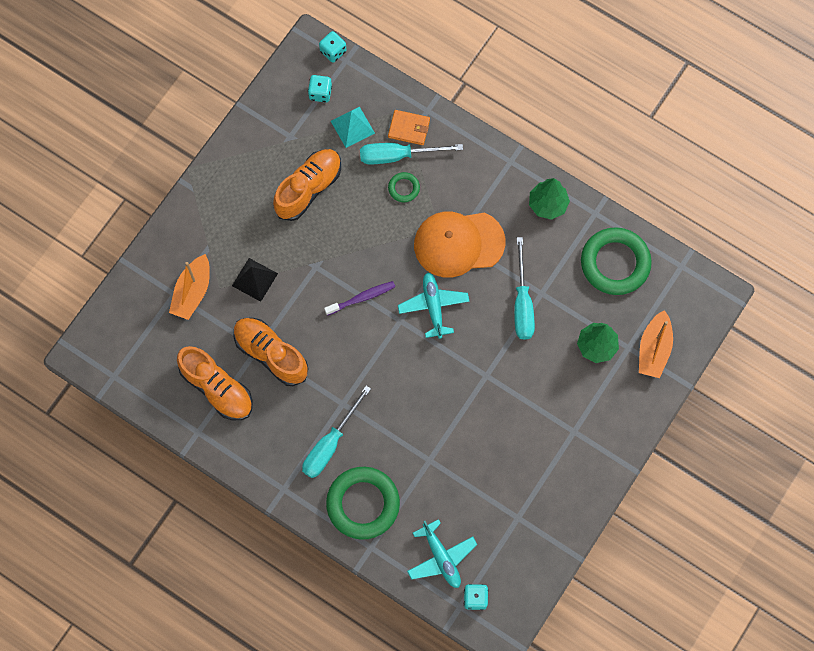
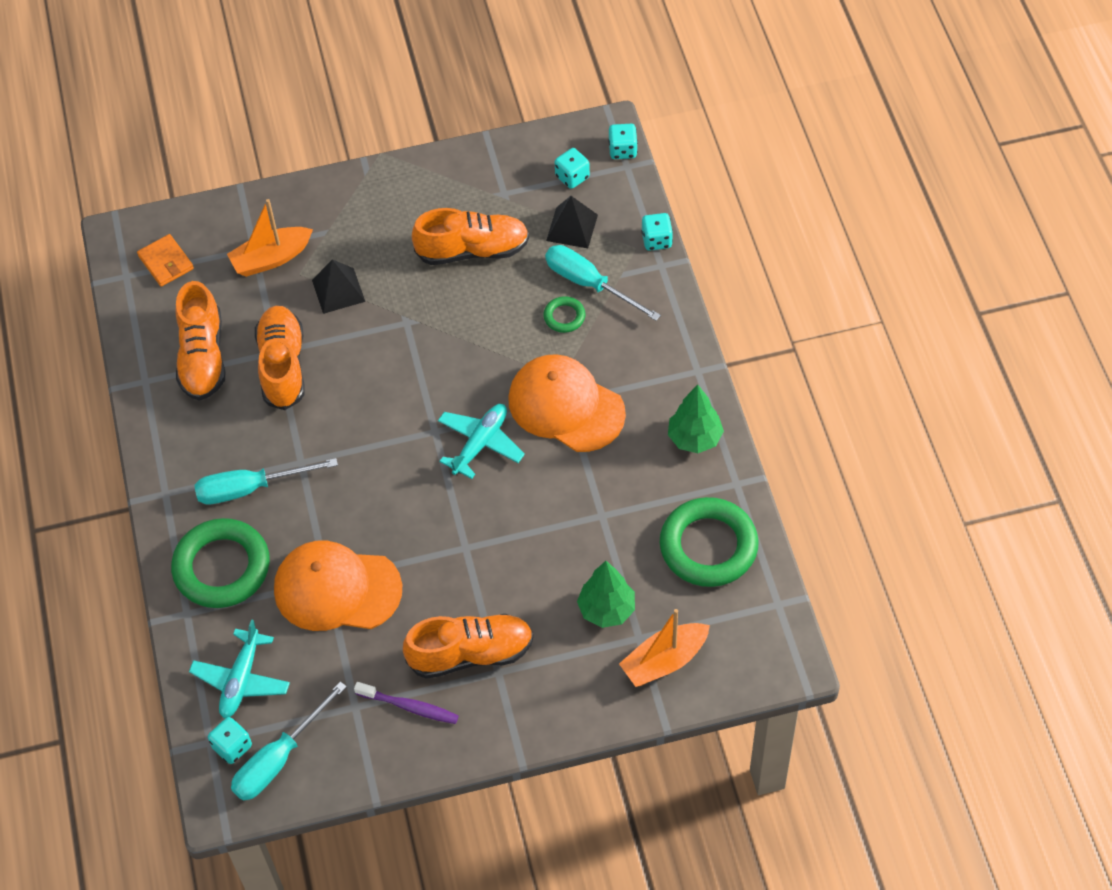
camera: 45 degrees right, 15 degrees down
(352, 127) = (572, 227): turquoise pyramid -> black pyramid
(362, 298) = (420, 383): purple toothbrush -> purple toothbrush (409, 707)
(409, 96) = (656, 240): none -> turquoise dice
(409, 128) = (625, 268): orange wallet -> orange wallet (166, 262)
(440, 460) = (337, 589): none -> orange cap
(522, 303) = (572, 509): turquoise screwdriver -> turquoise screwdriver (279, 758)
(549, 434) = (471, 654): none -> orange shoe

